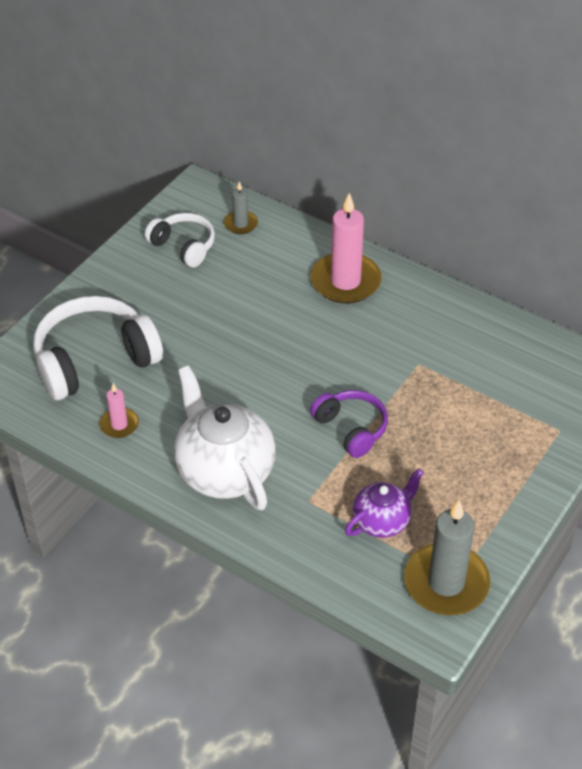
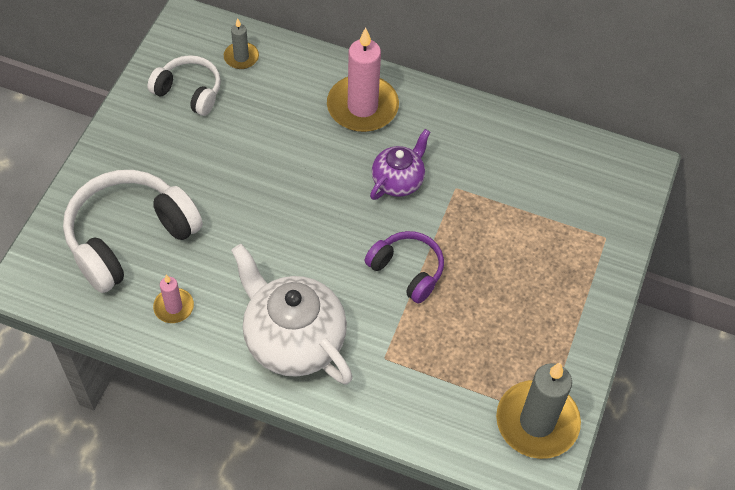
camera: 15 degrees left, 10 degrees up
(382, 521) = (461, 367): purple teapot -> purple teapot (398, 181)

